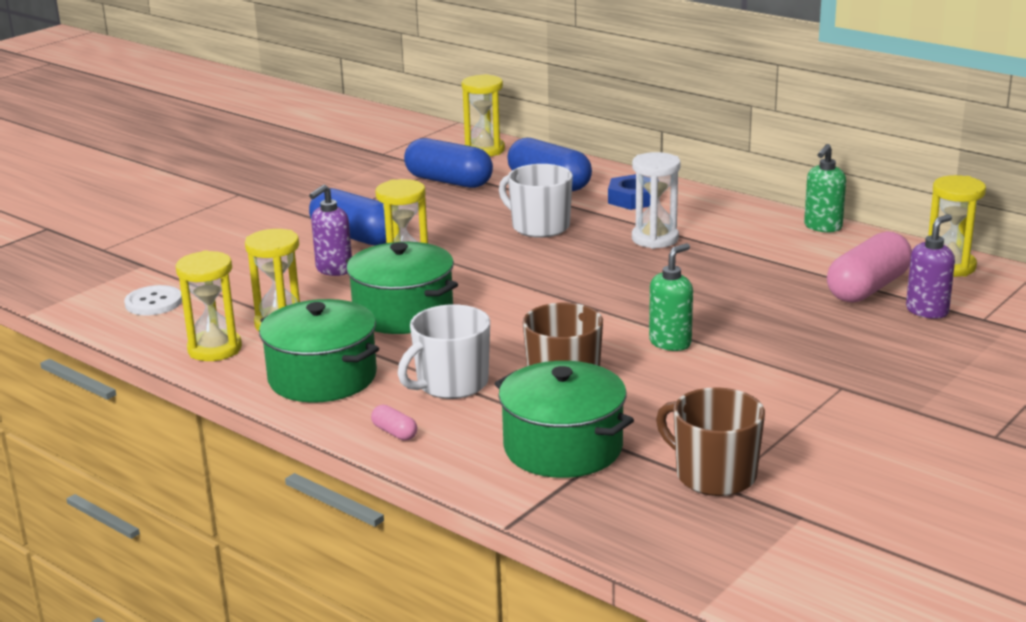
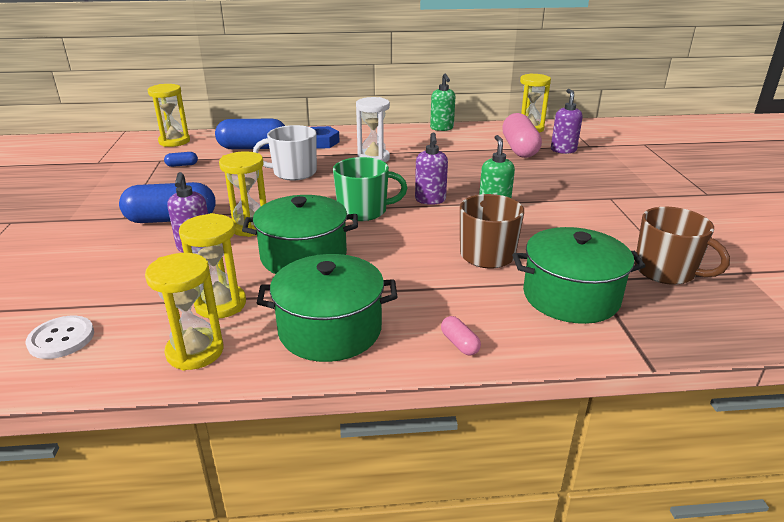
camera: 45 degrees left, 5 degrees up
(394, 432) = (459, 344): pink capsule -> pink capsule turned 60 degrees clockwise
(449, 181) = (182, 165): blue capsule -> blue capsule, size x0.42
(451, 384) = (427, 289): white mug -> none
(532, 293) = (363, 211): none -> green mug
(621, 308) = (430, 200): none -> purple soap dispenser
(714, 475) = (666, 271): brown mug -> brown mug turned 135 degrees counterclockwise

